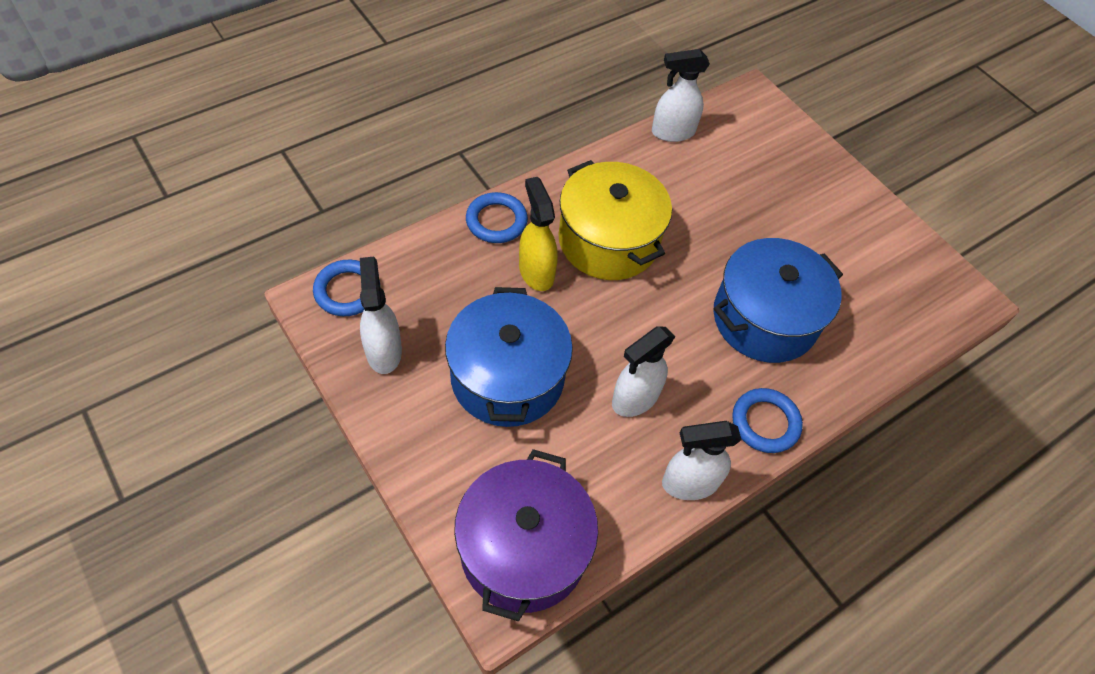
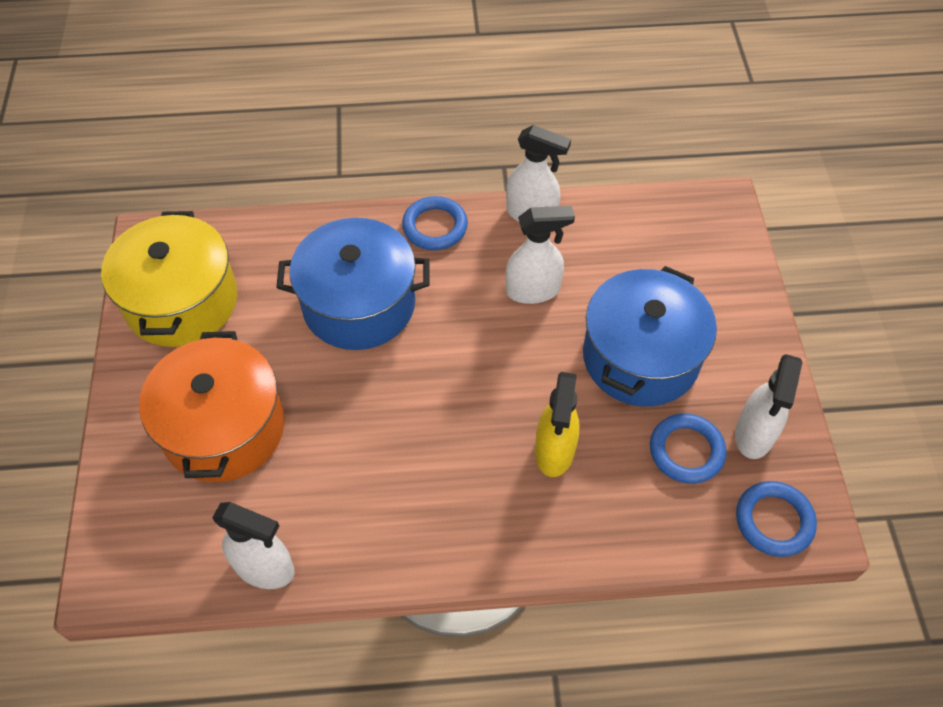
camera: 145 degrees left, 0 degrees up
(496, 221) = (566, 536): blue ring -> blue ring (686, 451)
(523, 549) = (691, 227): purple pot -> none
(608, 240) = (452, 452): yellow pot -> yellow pot (181, 301)
(772, 192) = (224, 428): none -> orange pot

